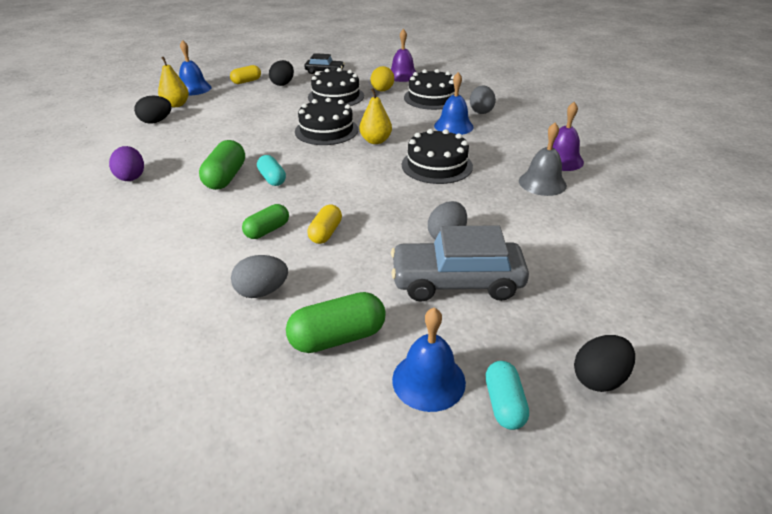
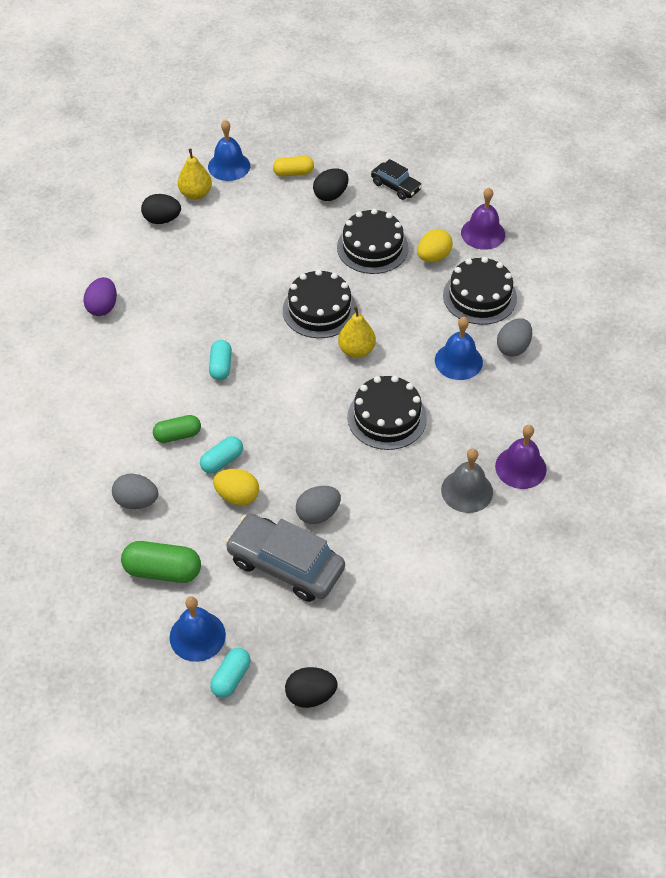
camera: 30 degrees right, 15 degrees up
(225, 177) = (181, 345): green capsule -> none
(325, 233) = (222, 461): yellow capsule -> turquoise capsule
(362, 251) = (237, 496): none -> yellow egg

